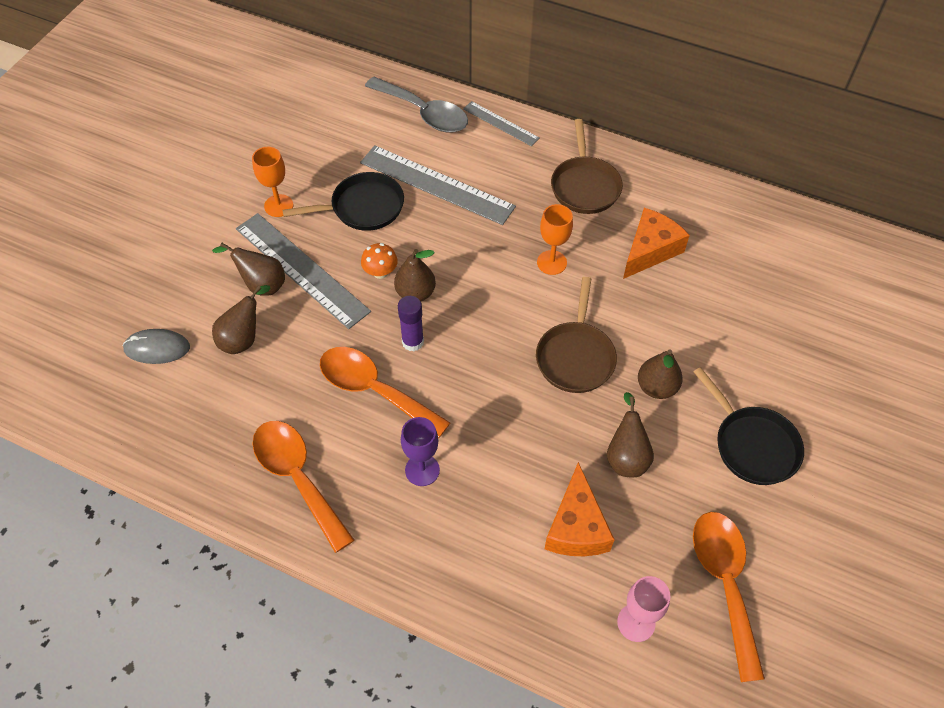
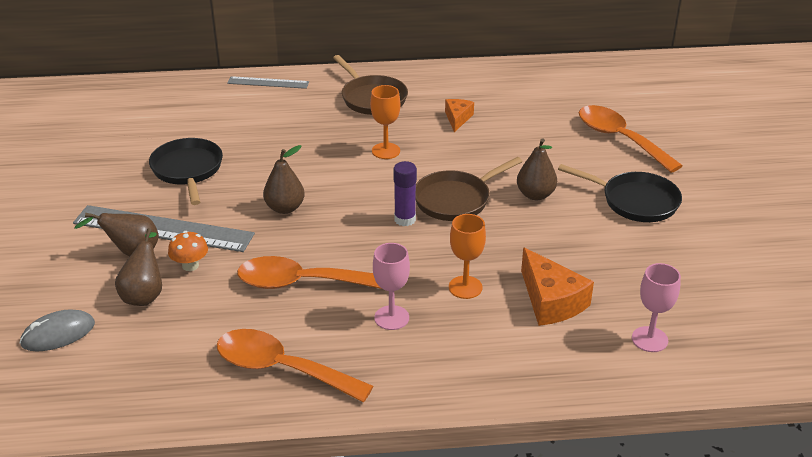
camera: 30 degrees left, 20 degrees down
(278, 205) = (104, 194): orange goblet -> orange goblet (465, 287)
(362, 207) = (188, 170): black pan -> black pan turned 60 degrees counterclockwise
(380, 272) = (241, 206): orange mushroom -> orange mushroom (190, 265)
(413, 342) = (310, 239): purple glue stick -> purple glue stick (405, 219)
(422, 470) = (391, 318): purple goblet -> pink goblet
(424, 113) = (194, 95): grey spoon -> none
(436, 184) = (244, 135): grey ruler -> none
(575, 356) = (456, 199): brown pan -> brown pan turned 75 degrees clockwise
(626, 456) = (550, 244): brown pear -> none
(650, 250) = (457, 118): orange cheese -> orange cheese, size x0.59
(724, 582) = (690, 287): orange spoon -> orange spoon (619, 139)

